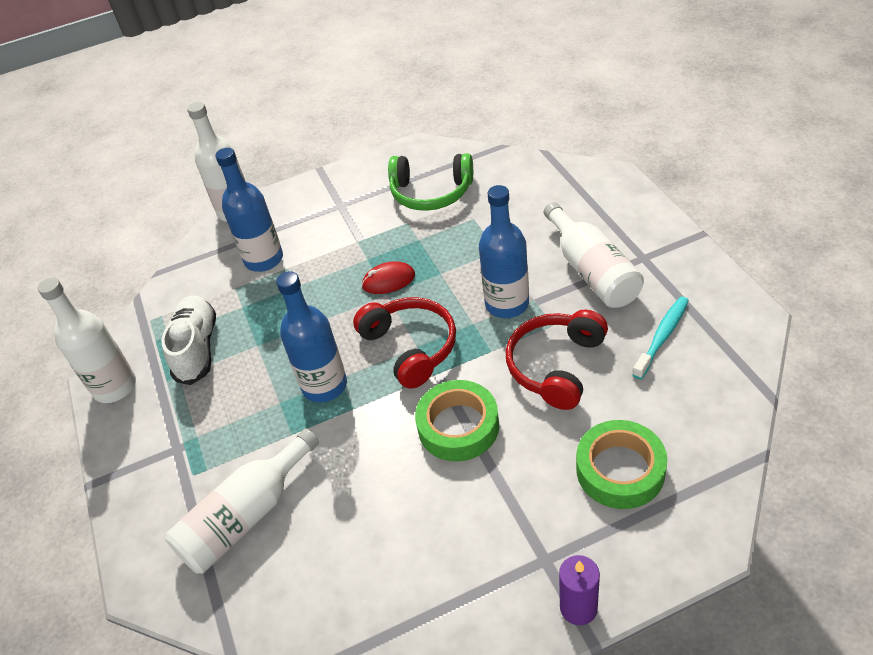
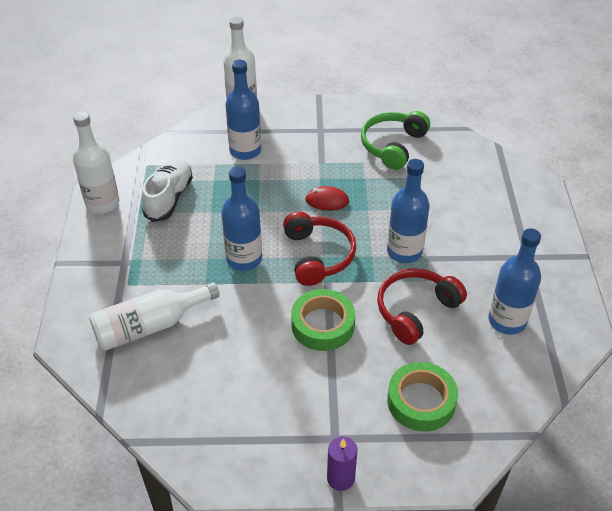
camera: 15 degrees right, 0 degrees up
(431, 193) = (392, 145): green headphones -> green headphones turned 90 degrees clockwise
(592, 270) = (482, 251): white bottle -> none
(662, 337) = (507, 321): turquoise toothbrush -> blue bottle

